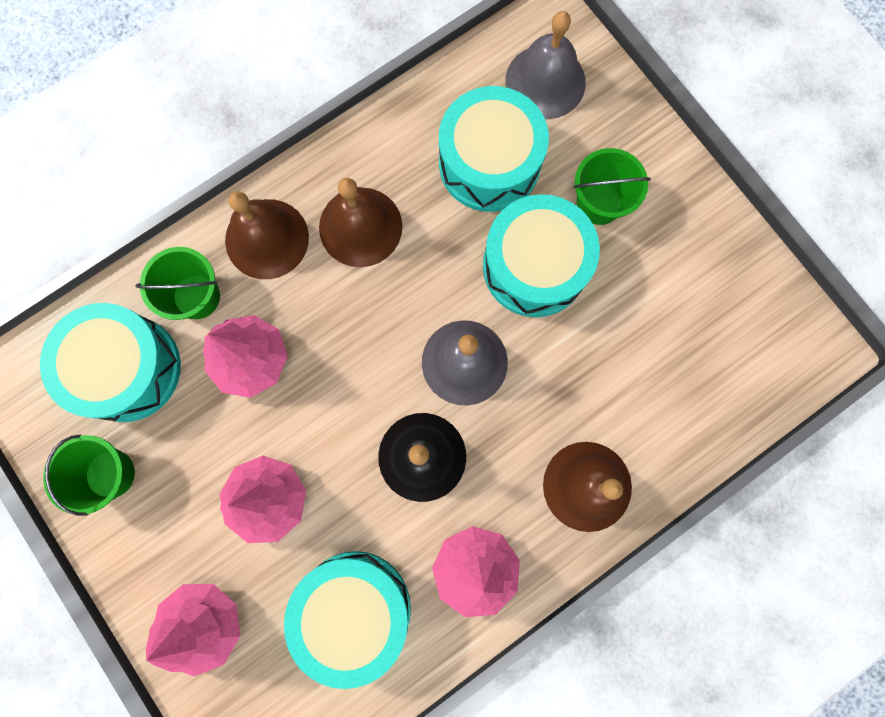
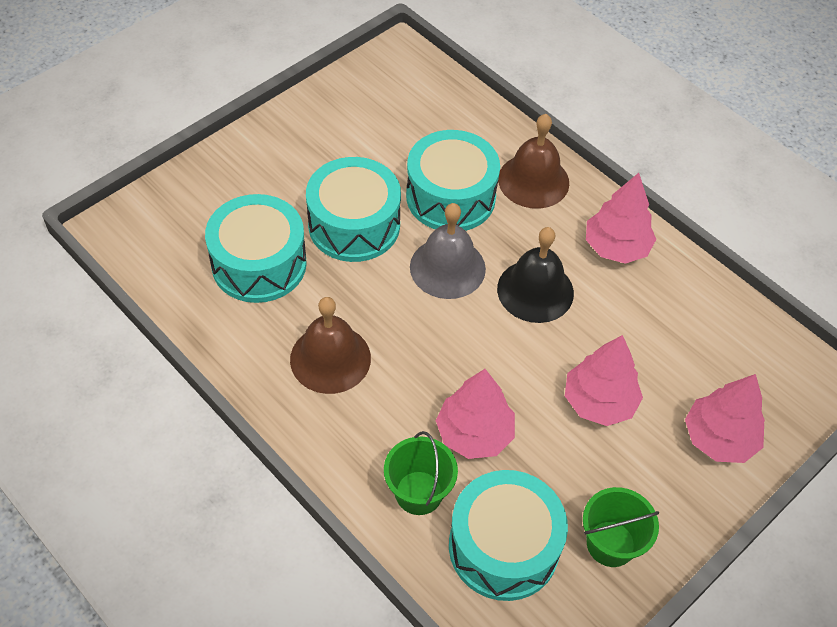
camera: 100 degrees left, 25 degrees down
(267, 238) = (350, 437): brown bell -> none
(354, 609) = (673, 326): turquoise drum -> turquoise drum (450, 197)
(545, 81) = (175, 228): grey bell -> none
(599, 203) = (292, 185): green bucket -> none

